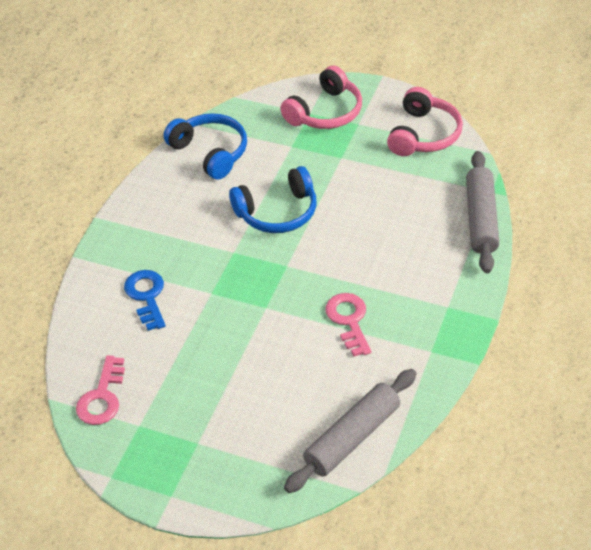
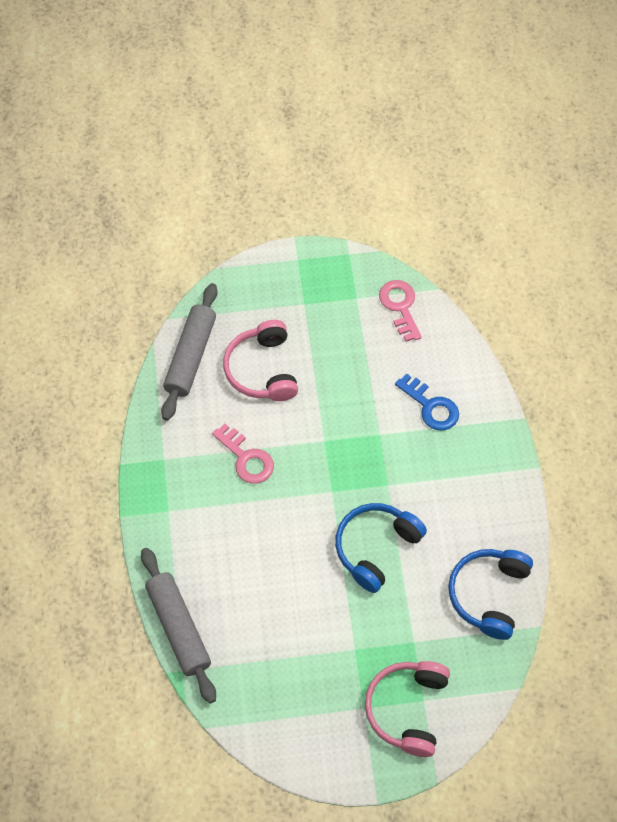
camera: 150 degrees right, 15 degrees up
(210, 152) = (489, 594): blue headphones -> blue headphones turned 90 degrees clockwise
(423, 134) = (286, 723): pink headphones -> pink headphones (262, 369)

